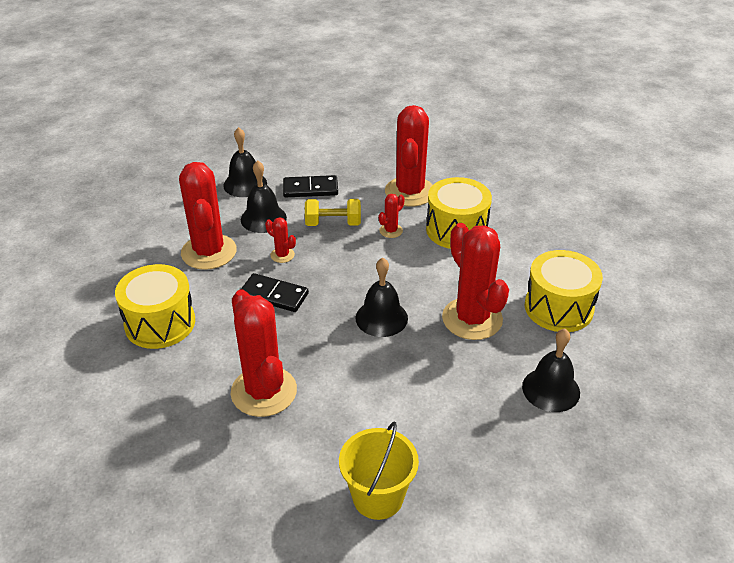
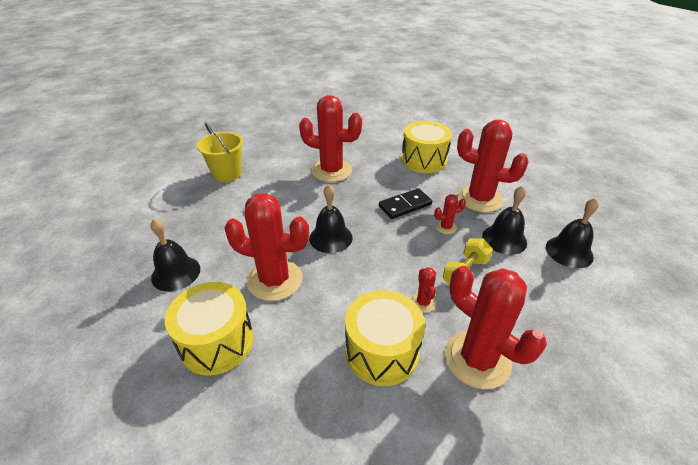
camera: 130 degrees right, 0 degrees up
(310, 189) = (534, 287): black domino -> none

